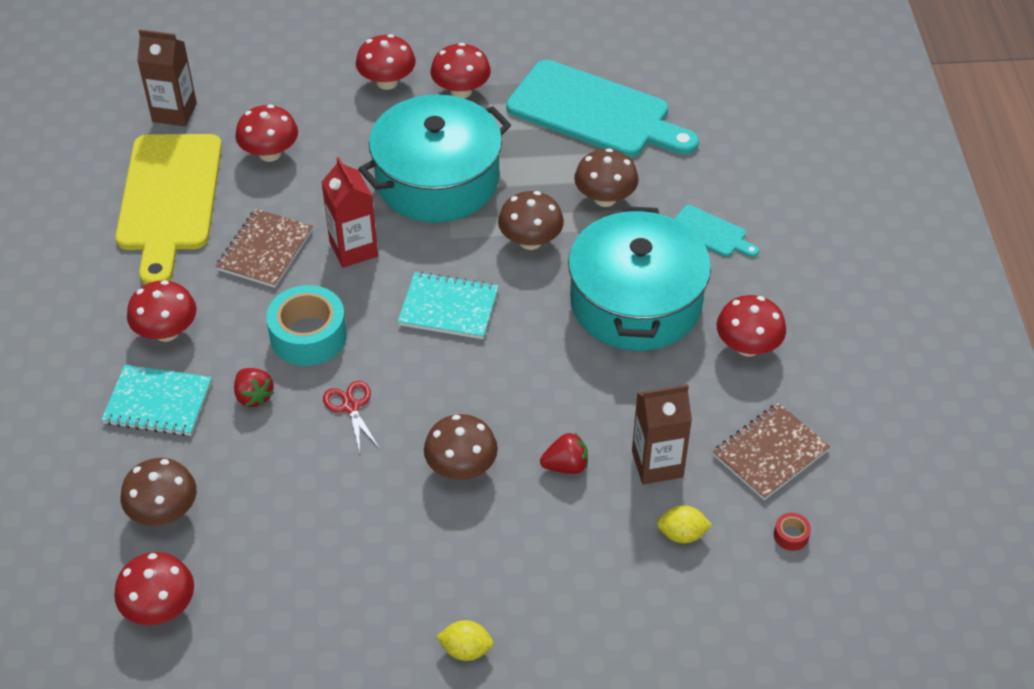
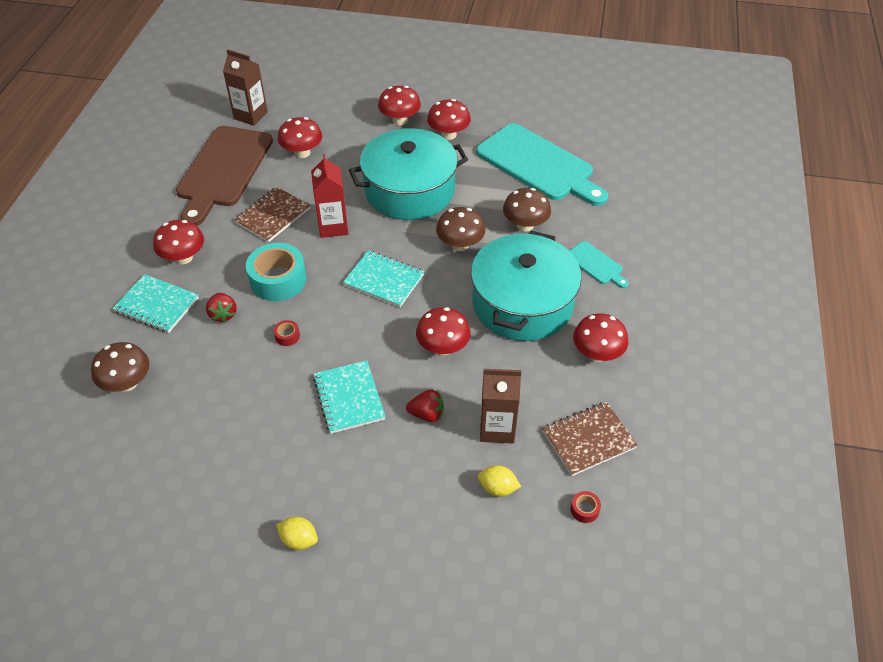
camera: 15 degrees right, 0 degrees up
(160, 607) = (94, 452): red mushroom -> red mushroom (443, 347)
(169, 199) = (223, 170): yellow cutting board -> brown cutting board
(351, 407) = (287, 336): red scissors -> red tape
(461, 467) = (349, 398): brown mushroom -> turquoise notebook

